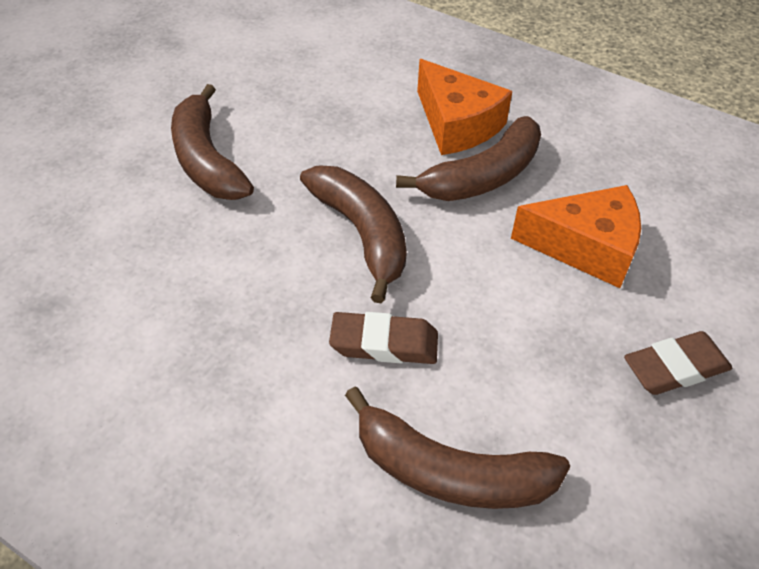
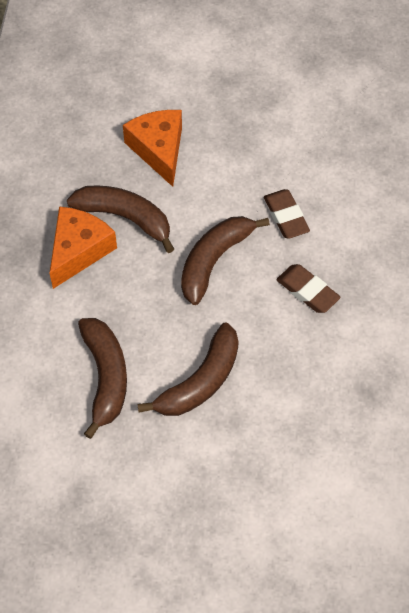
camera: 115 degrees left, 10 degrees up
(449, 471) = (339, 163): brown banana -> brown banana (105, 377)
(675, 368) = (223, 94): brown eraser -> brown eraser (307, 291)

